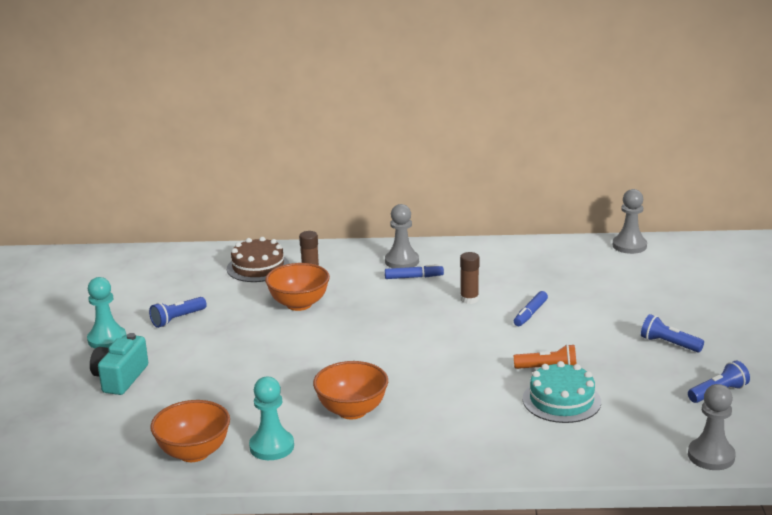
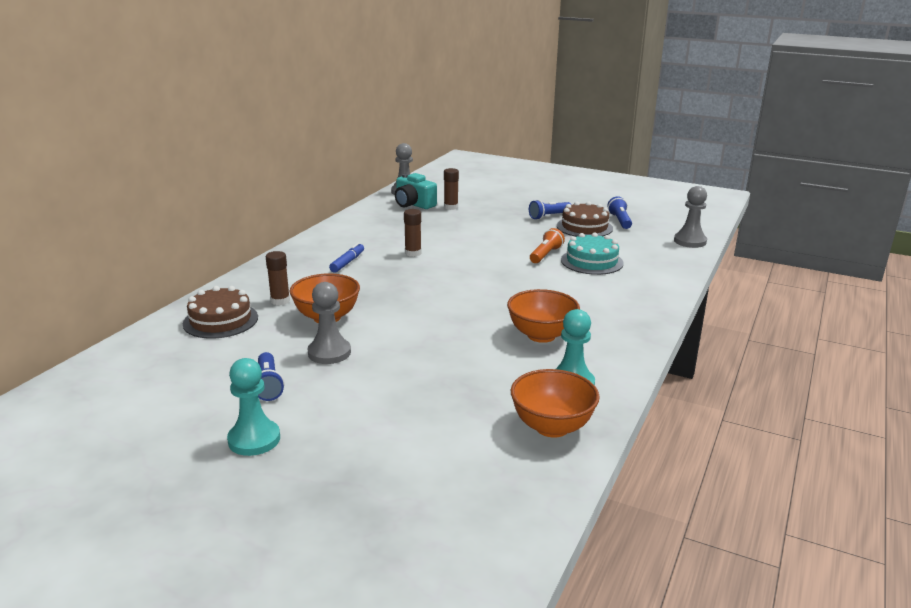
camera: 65 degrees left, 0 degrees up
(120, 378) = (357, 446): turquoise camera -> turquoise camera (413, 204)
(402, 261) = (312, 260): grey pawn -> grey pawn (329, 353)
(530, 314) = (461, 240): blue marker -> none
(618, 282) = (451, 207): none -> brown glue stick
(664, 374) = (584, 227): none -> brown cake

